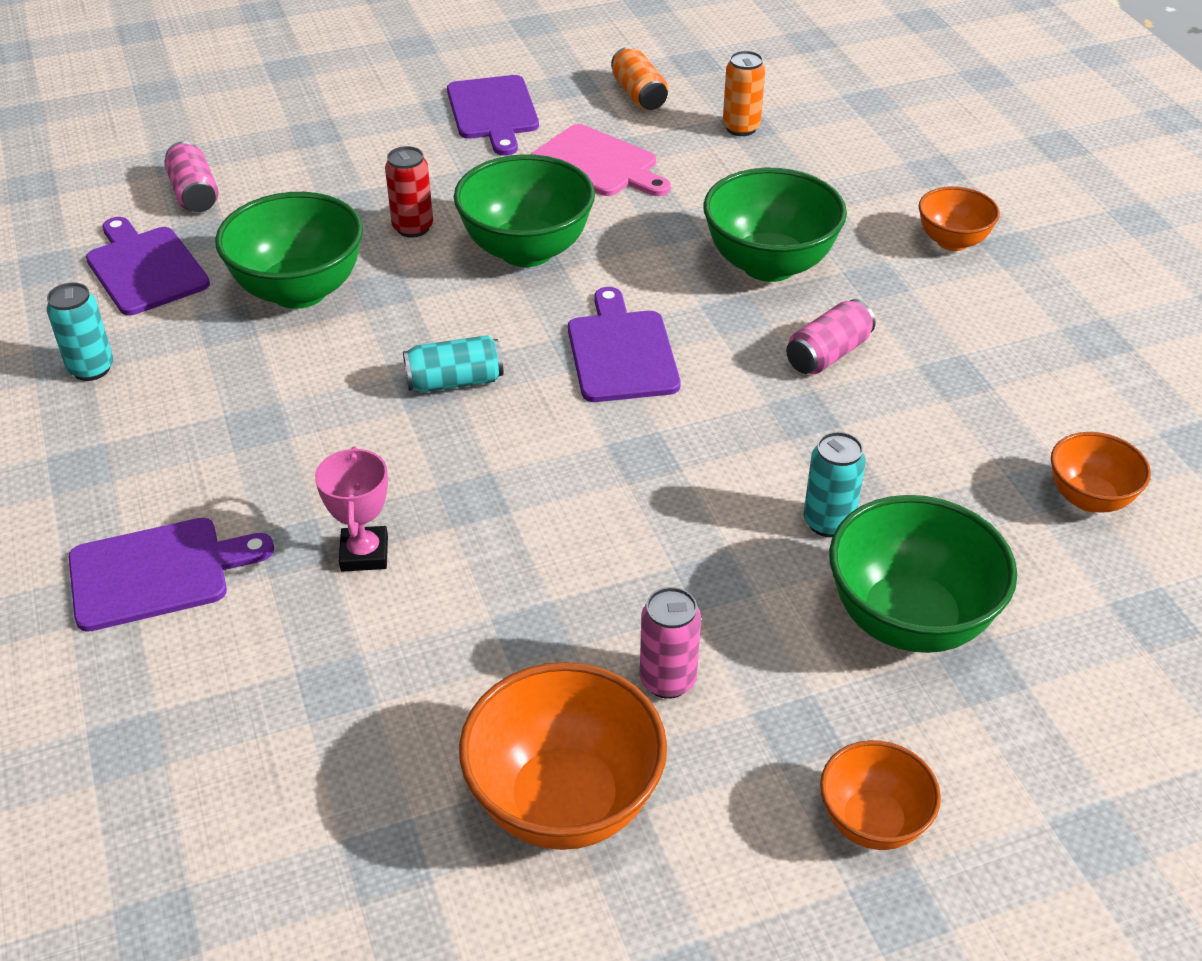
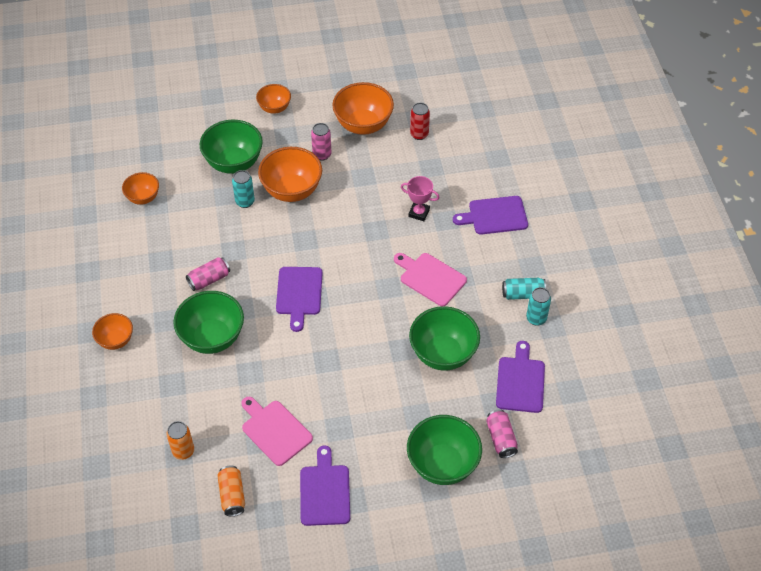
camera: 170 degrees left, 10 degrees up
(145, 268) = (520, 382): purple cutting board -> purple cutting board turned 150 degrees counterclockwise
(328, 415) = (430, 278): none -> pink cutting board
(364, 554) = (419, 213): pink trophy -> pink trophy turned 75 degrees counterclockwise
(413, 228) = (384, 392): red can -> red can (419, 134)
(454, 381) = (375, 288): turquoise can -> turquoise can (523, 294)
(526, 250) = (328, 366): green bowl -> green bowl (442, 464)
(717, 566) = (292, 190): none -> orange bowl

